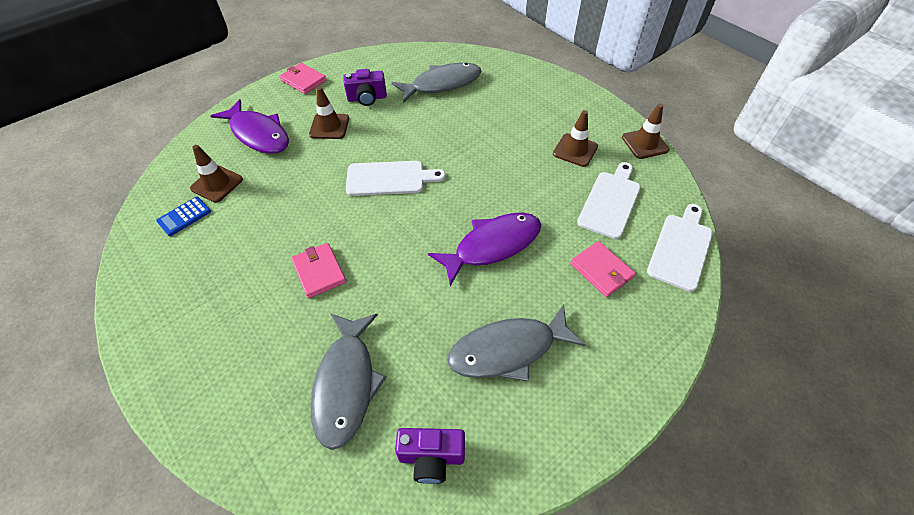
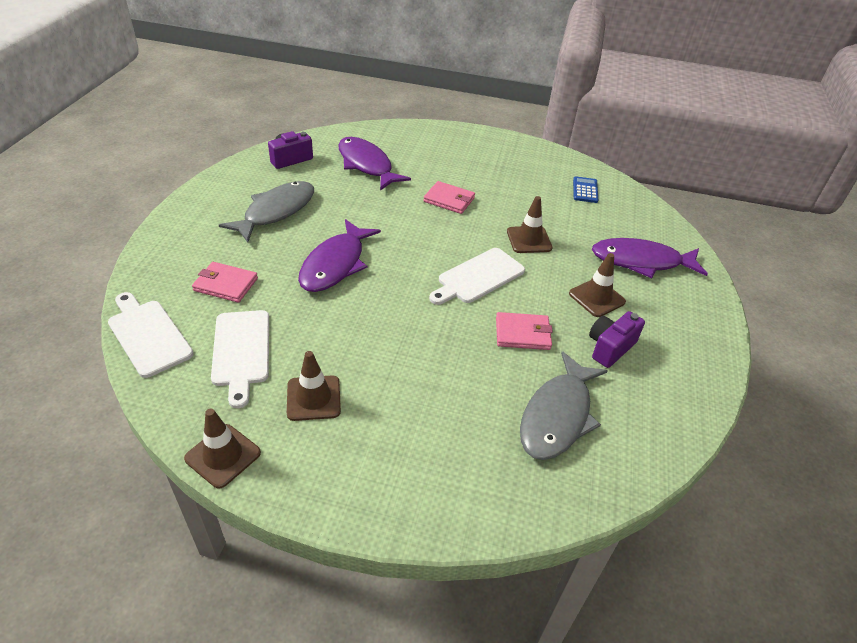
camera: 140 degrees right, 10 degrees down
(217, 184) = (601, 215): brown traffic cone -> brown traffic cone (529, 240)
(303, 80) = (703, 335): pink wallet -> pink wallet (522, 333)
(346, 384) = (366, 165): grey fish -> purple fish
(681, 248) = (148, 335): white cutting board -> white cutting board turned 150 degrees clockwise

